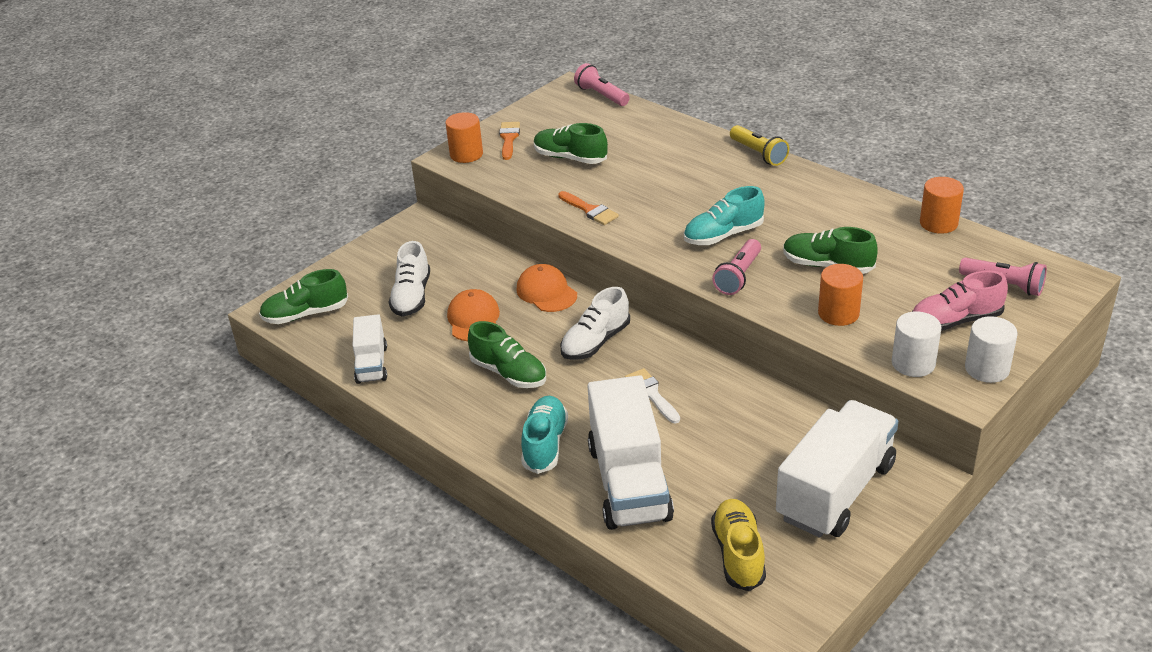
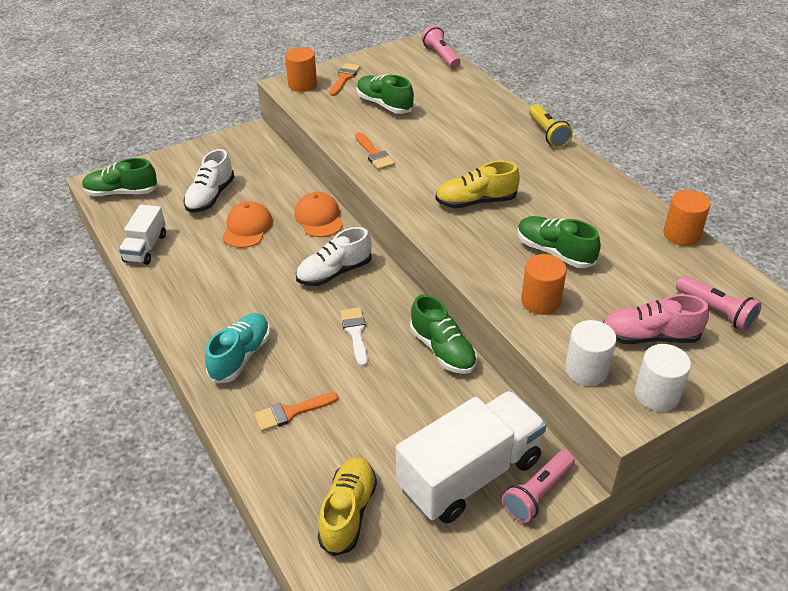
camera: 15 degrees right, 5 degrees up
(509, 373) = (248, 283): green shoe -> green shoe (442, 350)
(629, 482) = (291, 412): white truck -> orange brush
(723, 235) = (476, 202): turquoise shoe -> yellow shoe
(738, 276) = (468, 243): pink flashlight -> pink flashlight (537, 493)

